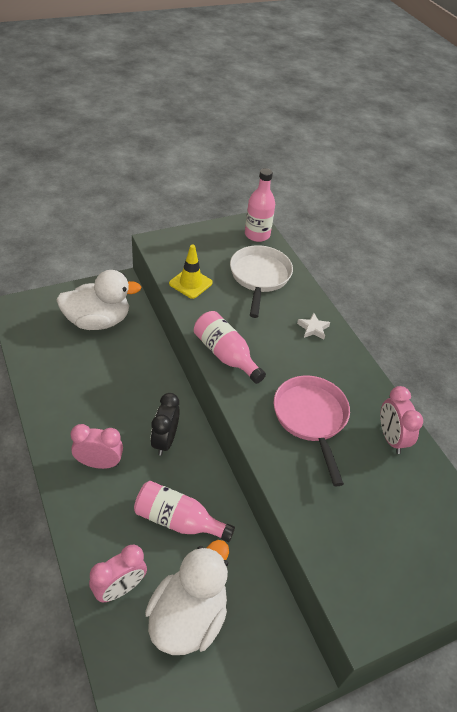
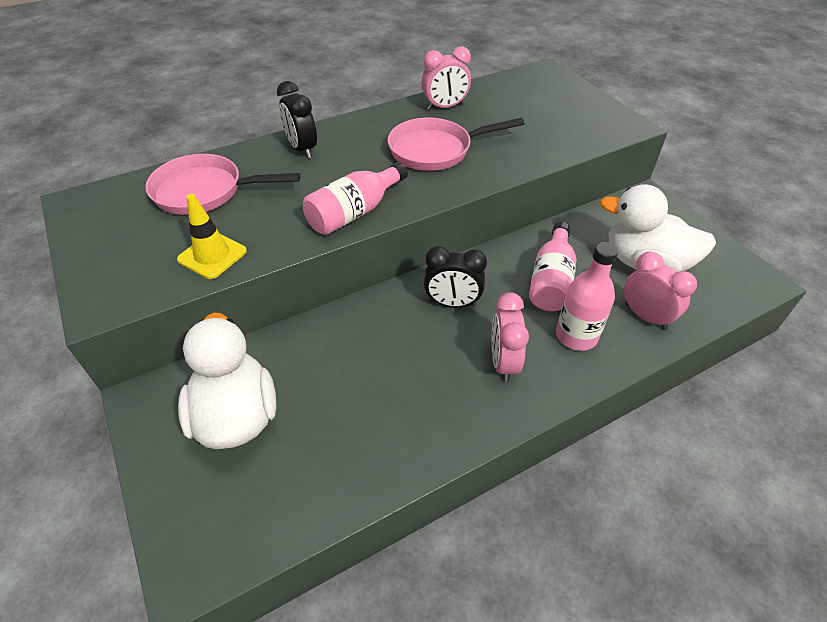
camera: 90 degrees left, 0 degrees up
(257, 235) = (106, 197): pink bottle -> pink bottle (576, 336)
(259, 277) = (205, 191): white pan -> pink pan
(313, 328) = (302, 149): white star -> black clock

